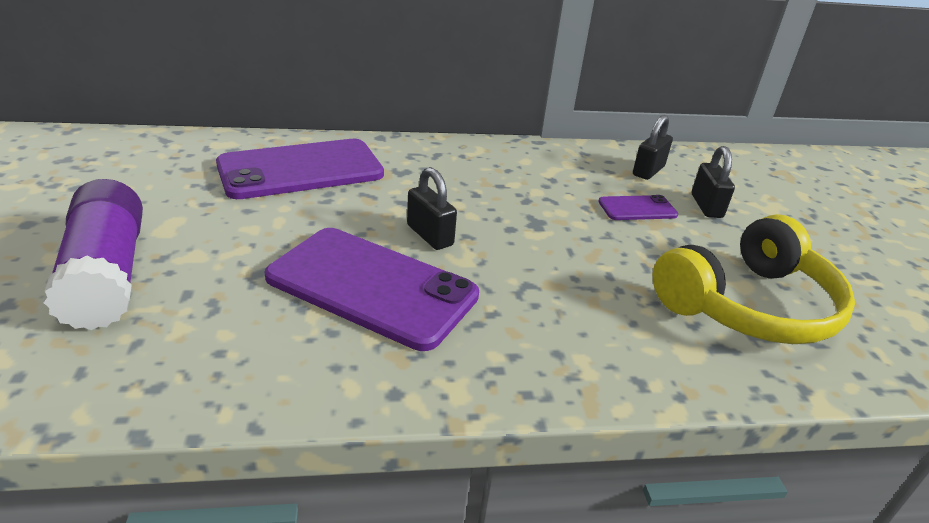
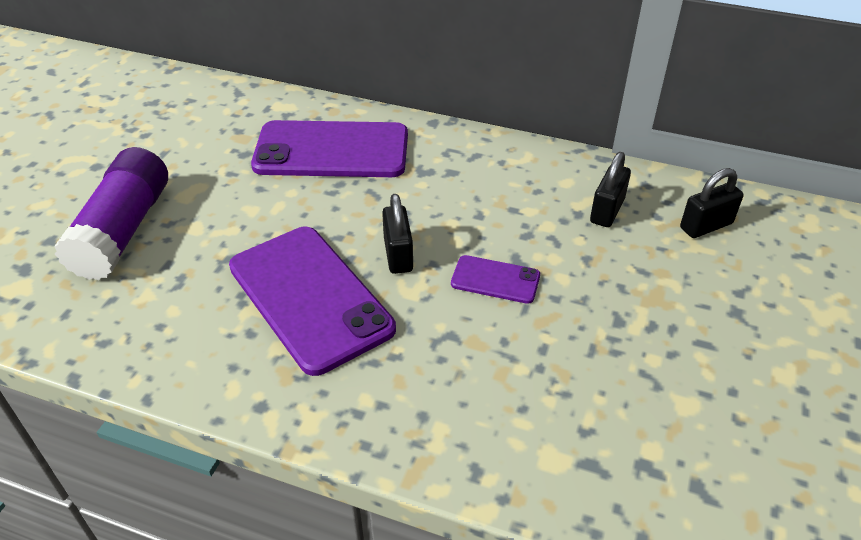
camera: 30 degrees right, 10 degrees up
(637, 208) = (646, 274): purple phone -> purple phone (495, 280)
(706, 206) = (737, 291): black padlock -> black padlock (607, 211)
(748, 305) = (669, 428): yellow headphones -> none

